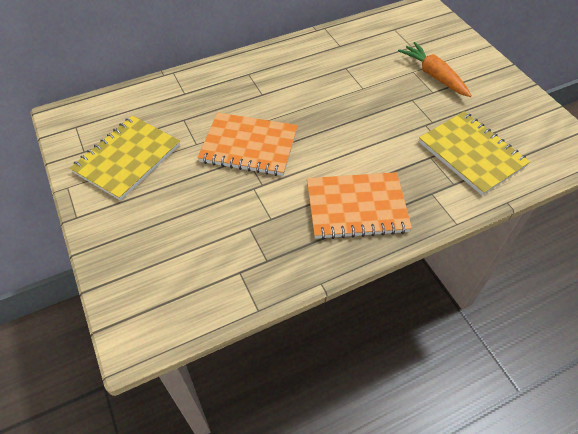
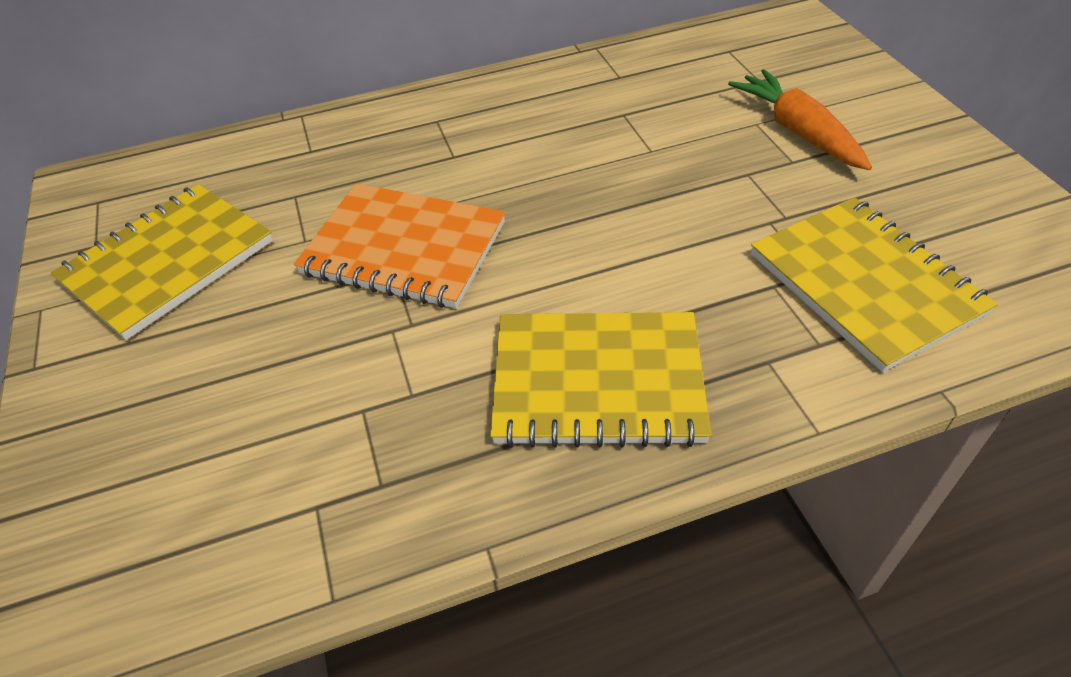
camera: 10 degrees right, 5 degrees down
(356, 207) = (597, 382): orange notebook -> yellow notebook

